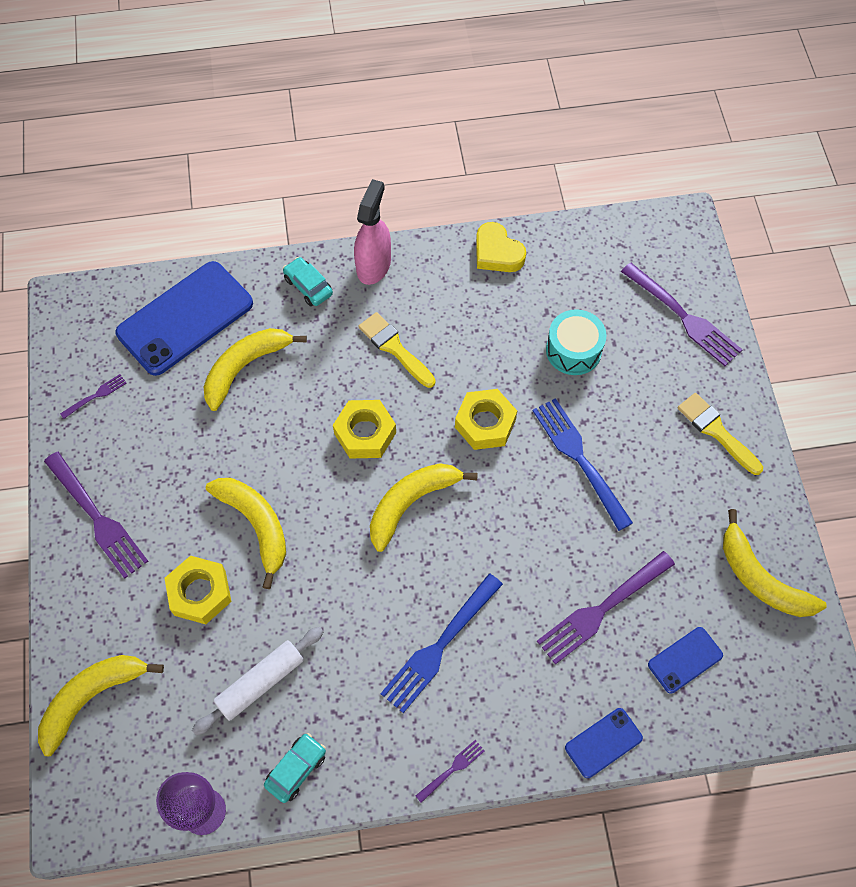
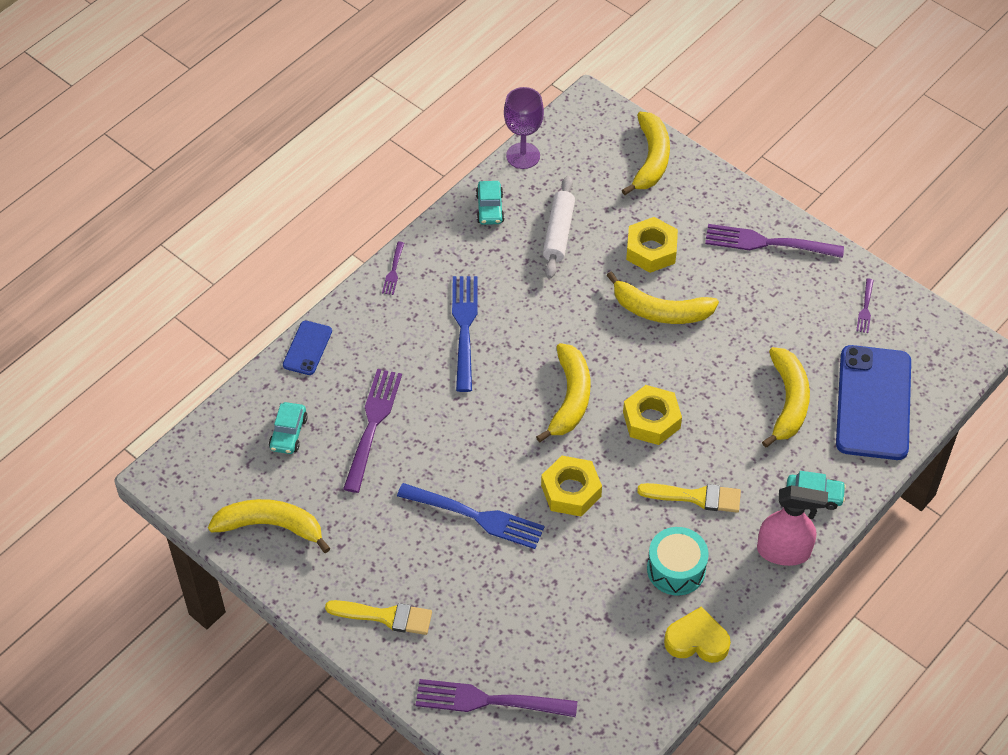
camera: 140 degrees right, 10 degrees down
(374, 265) = (783, 551): pink spray bottle -> pink spray bottle turned 60 degrees counterclockwise
(573, 350) = (555, 600): turquoise drum -> turquoise drum (676, 569)
(685, 660) = (288, 433): blue phone -> turquoise car

